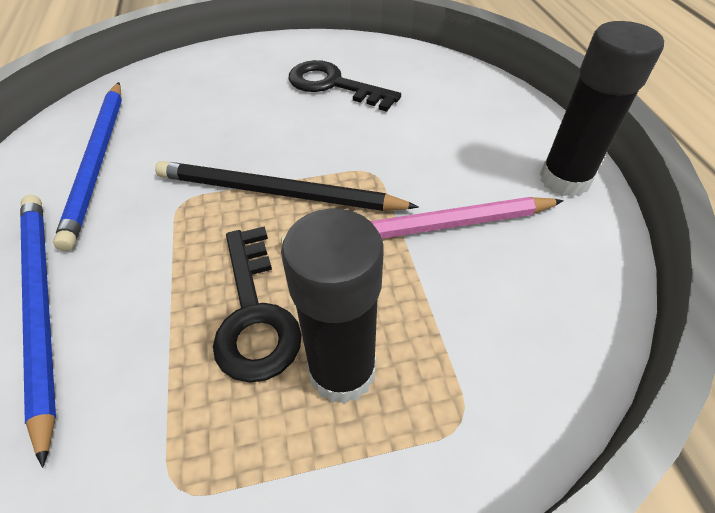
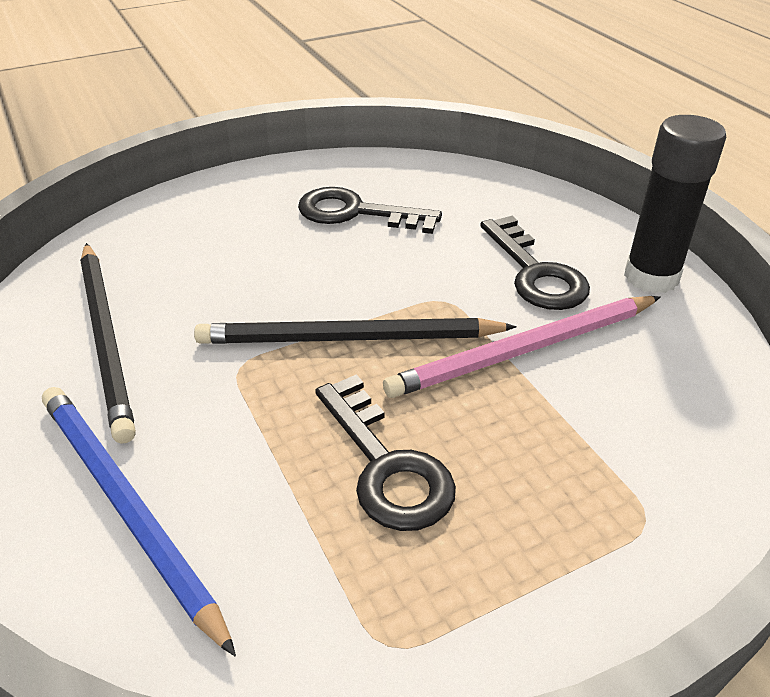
camera: 15 degrees left, 10 degrees down
(98, 161) = (106, 339): blue pencil -> black pencil
(342, 371) = (508, 500): black glue stick -> none
(460, 159) = (535, 272): none -> black key

